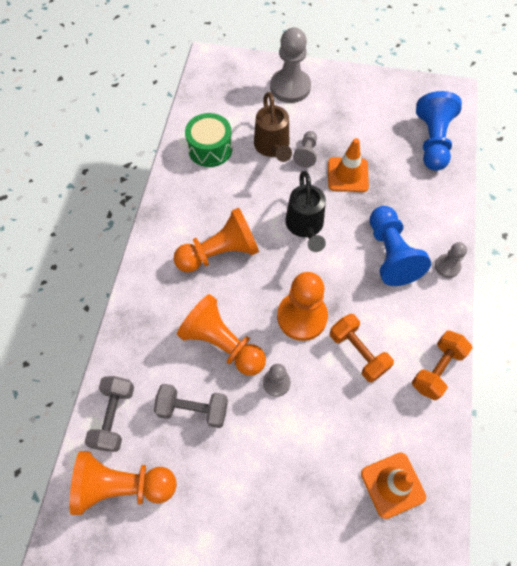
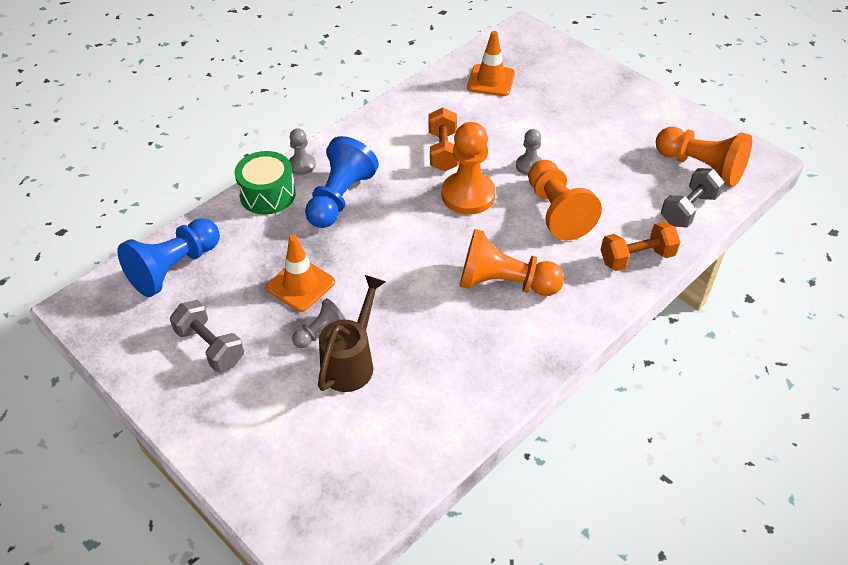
camera: 145 degrees left, 15 degrees down
(193, 409) = (614, 183): grey dumbbell -> grey dumbbell (210, 347)
(210, 149) = (428, 405): green drum -> green drum (267, 194)
(290, 87) = (251, 432): grey pawn -> none
(305, 227) = (396, 261): black watering can -> none
(437, 369) = (392, 114): orange dumbbell -> orange dumbbell (636, 258)

